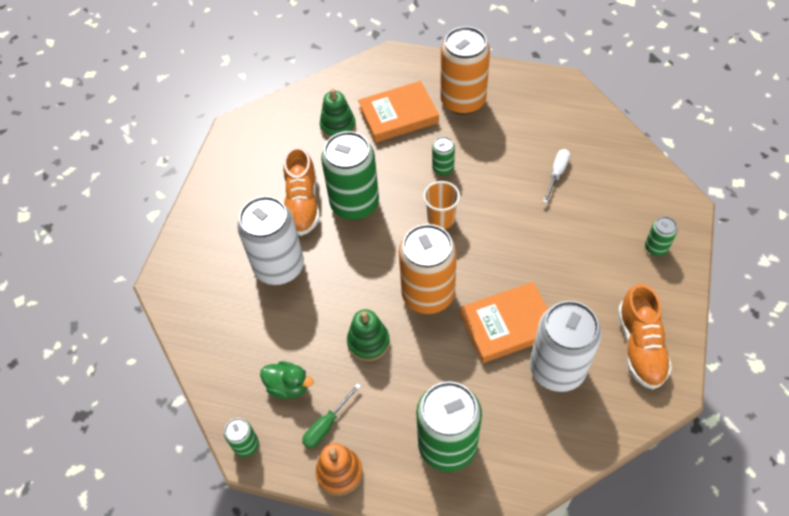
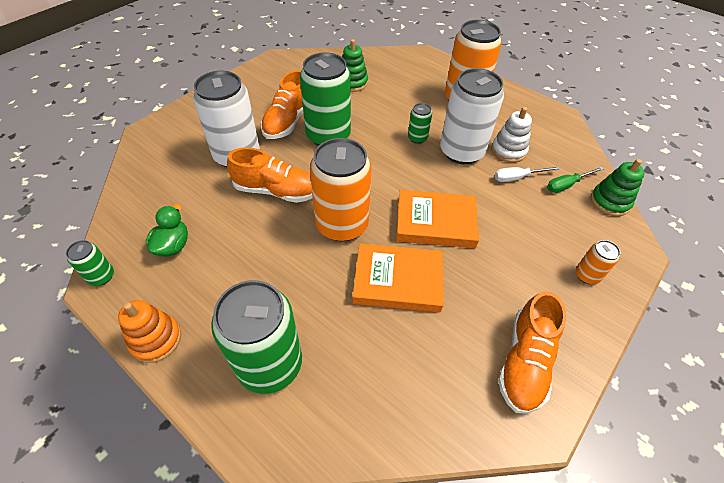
camera: 20 degrees right, 5 degrees down
(288, 386) = (173, 245): green duck -> green duck turned 120 degrees counterclockwise
(326, 425) = (178, 292): green screwdriver -> green screwdriver (567, 185)
(345, 287) = (276, 191): none -> orange shoe
(368, 342) = (264, 240): green stacking toy -> green stacking toy (609, 202)
(398, 115) = (404, 91): orange book -> orange book (435, 222)
(441, 219) = (392, 173): orange cup -> none
(535, 146) = (508, 150): none -> white stacking toy
(557, 174) = (517, 178): white screwdriver -> white screwdriver turned 150 degrees counterclockwise
(557, 368) = (423, 343): white can -> white can (461, 151)
(656, 248) = (587, 275): green can -> orange can

